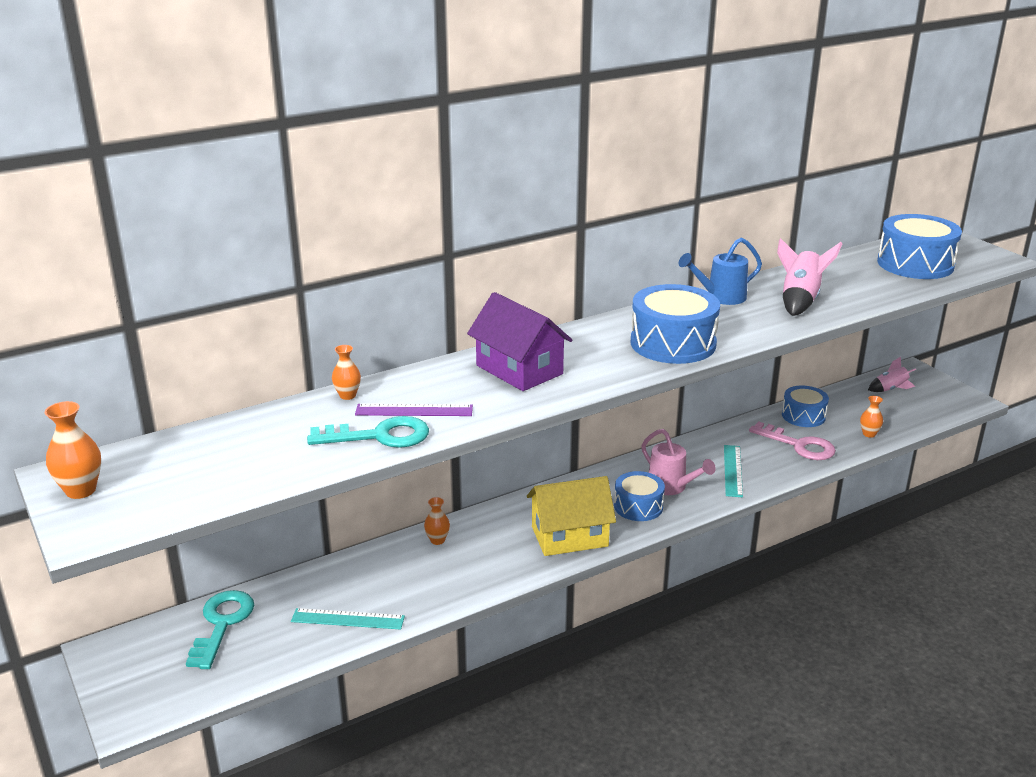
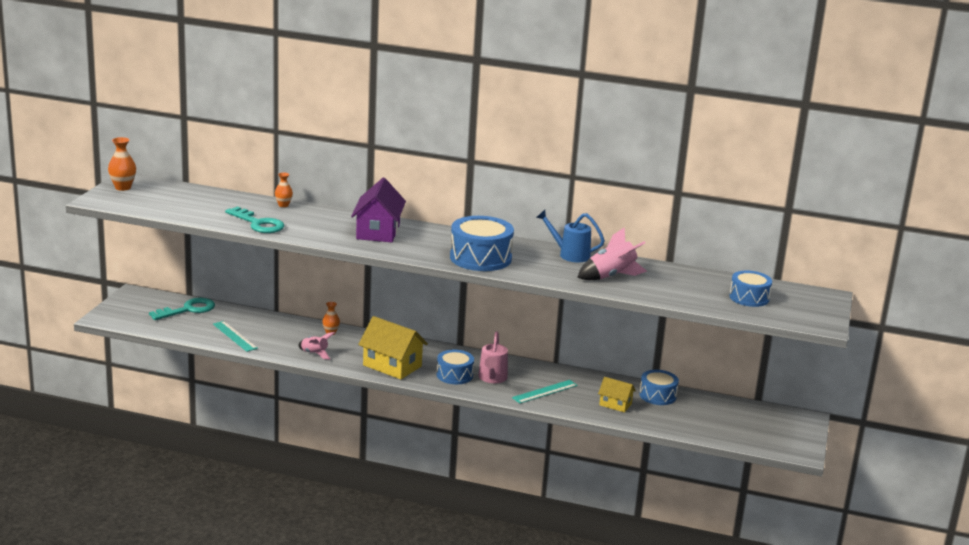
camera: 45 degrees right, 5 degrees down
(414, 410) = (294, 223): purple ruler -> none
(799, 445) = (615, 404): pink key -> yellow house
(869, 434) = (676, 424): orange vase -> none
(890, 389) = (757, 417): pink rocket -> pink rocket (314, 354)
(915, 264) = (749, 298): blue drum -> blue drum, size x0.62

